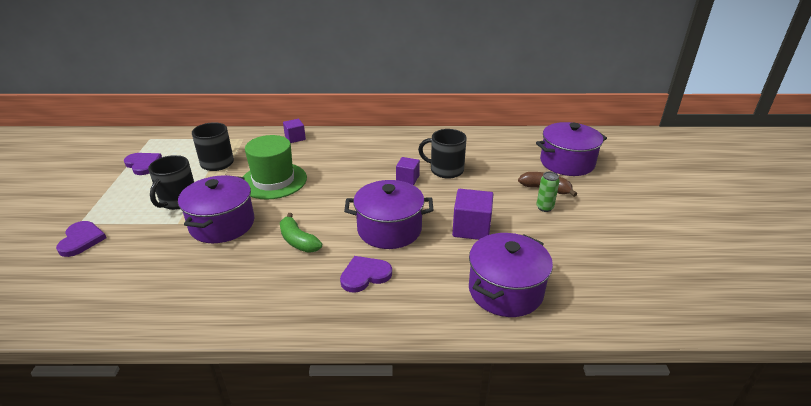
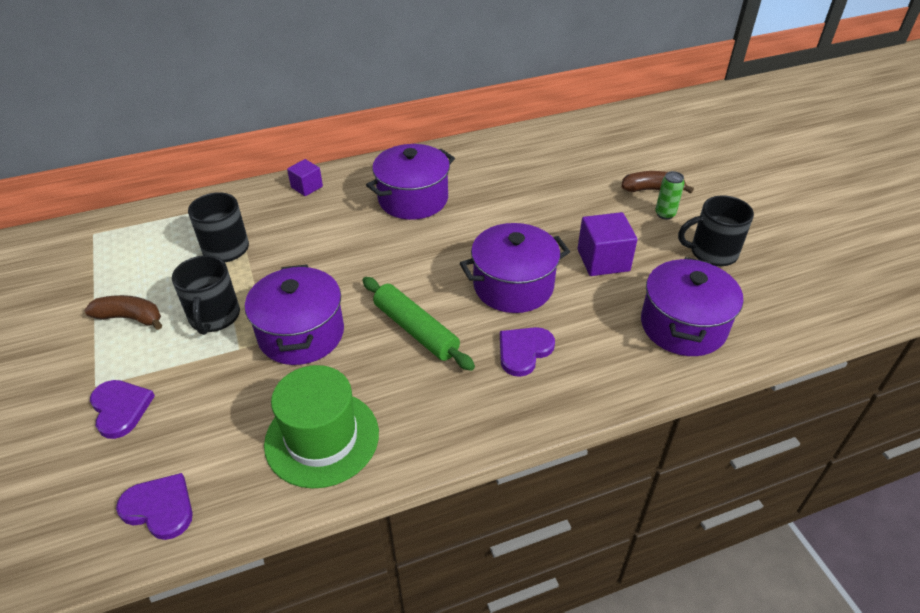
camera: 20 degrees left, 10 degrees up
(130, 189) = (130, 318): none -> brown banana
(143, 164) = (118, 276): purple heart -> purple heart (160, 508)
(273, 181) = (323, 256): green hat -> green hat (322, 438)
(298, 241) = (415, 330): green banana -> green rolling pin
(407, 178) = (490, 213): purple cube -> none
(445, 170) = (527, 191): black mug -> black mug (712, 252)
(567, 163) = (656, 150): purple pot -> purple pot (413, 199)

